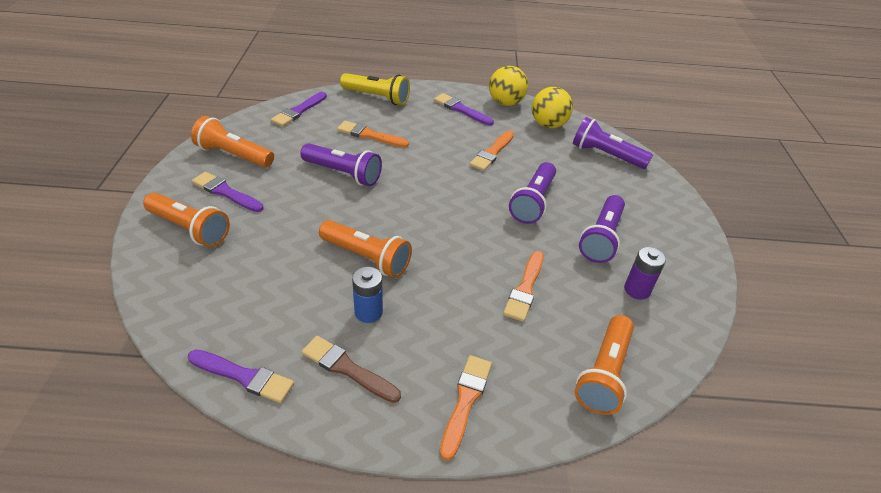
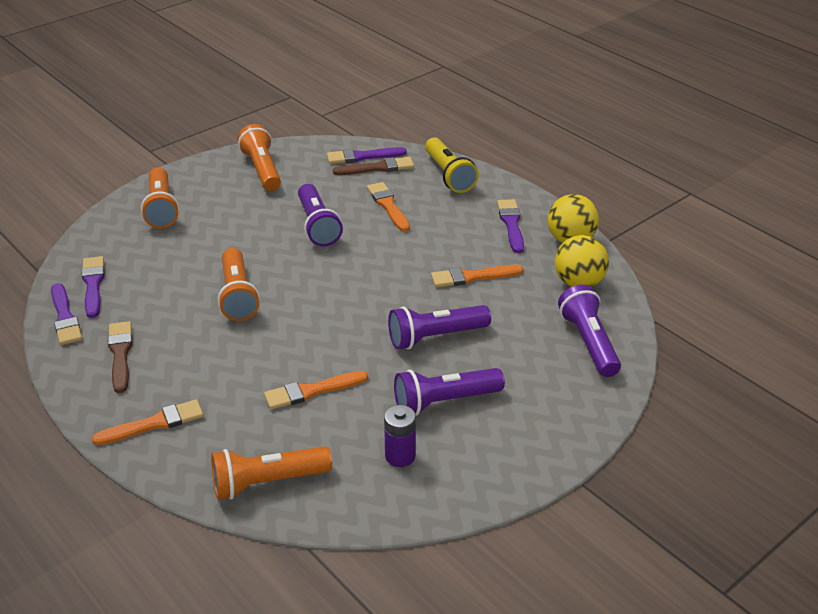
camera: 50 degrees right, 5 degrees down
(225, 192) = (217, 195): purple brush -> purple brush (93, 284)
(322, 114) = (377, 168): none -> brown brush
(368, 312) = (183, 331): blue battery -> none

